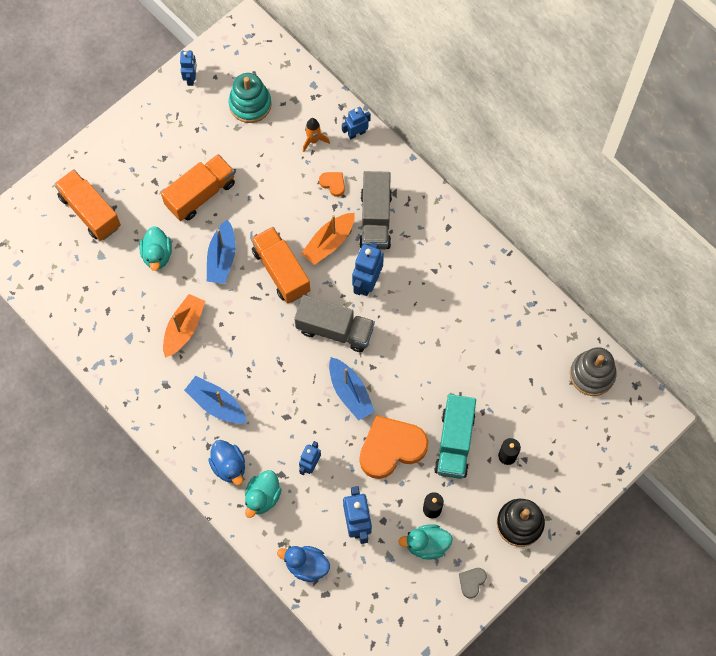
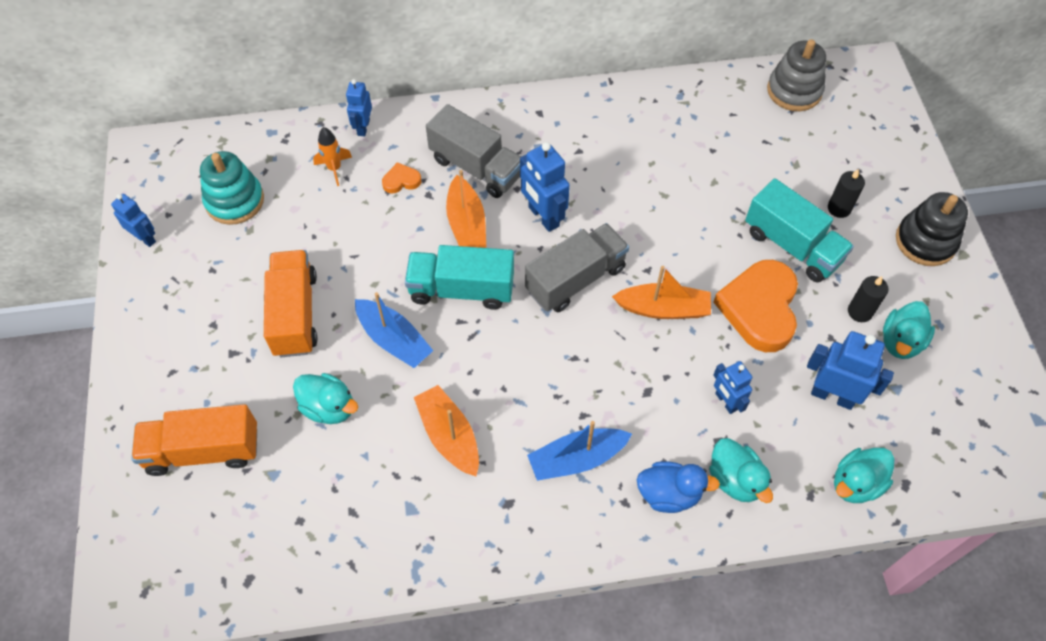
camera: 55 degrees left, 10 degrees down
(281, 271) = (461, 289): orange truck -> turquoise truck
(306, 565) = (856, 483): blue duck -> turquoise duck
(350, 392) = (663, 309): blue boat -> orange boat
(472, 582) = (971, 324): grey heart -> none

